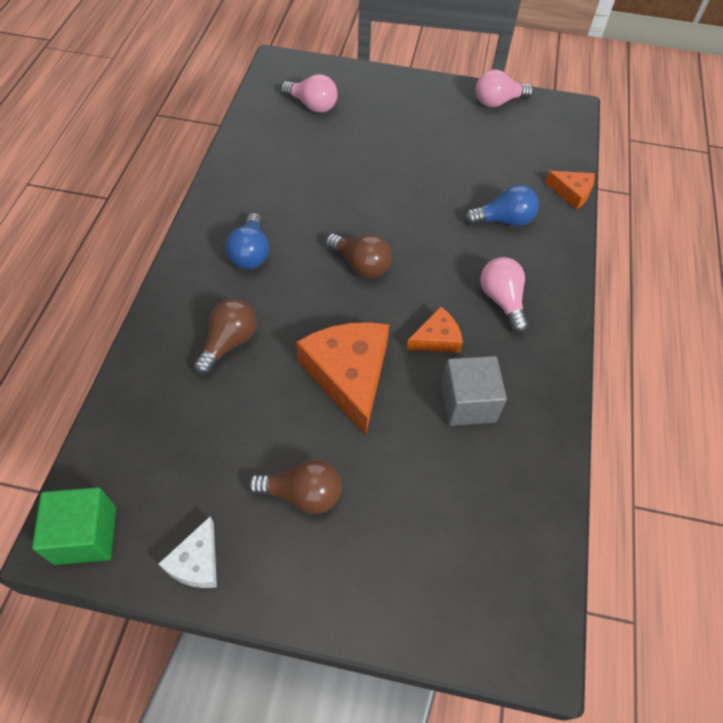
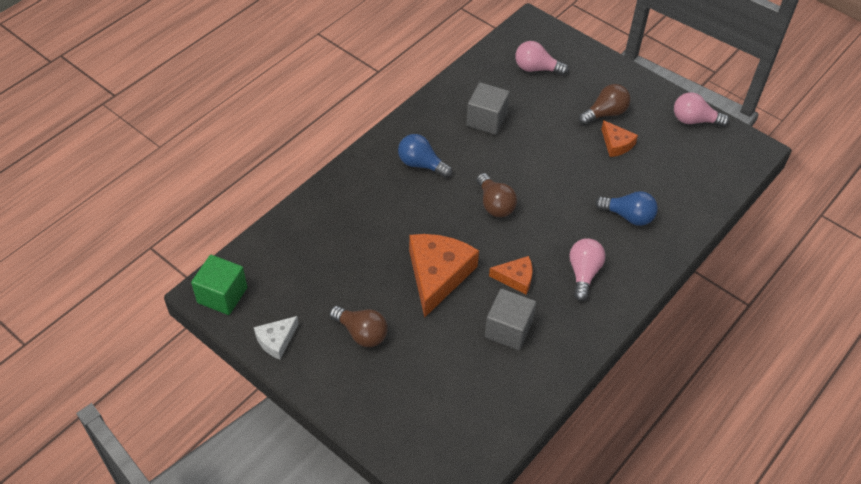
camera: 30 degrees right, 5 degrees down
(229, 343) = (371, 219): brown light bulb -> brown light bulb (605, 113)
(251, 253) = (421, 164): blue light bulb -> blue light bulb turned 90 degrees clockwise
(293, 176) = (486, 120): none -> grey cube
(312, 105) = (536, 69): pink light bulb -> pink light bulb turned 135 degrees clockwise
(572, 192) = (702, 217): orange cheese -> orange cheese (616, 144)

